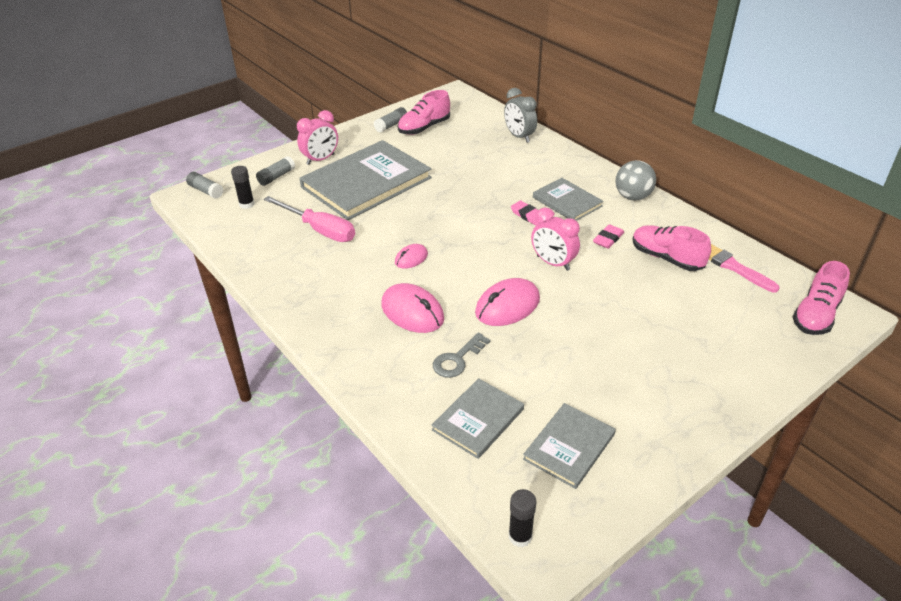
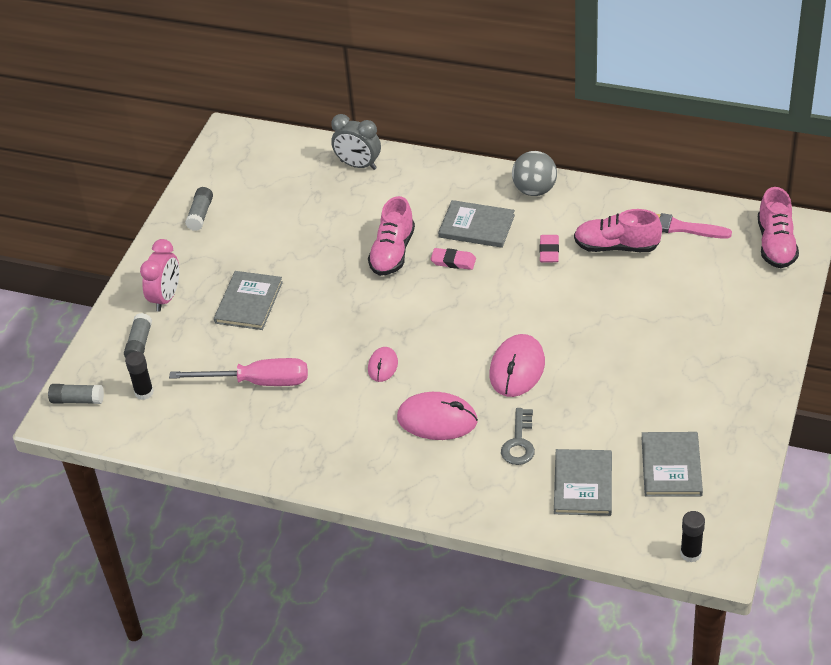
camera: 30 degrees left, 5 degrees up
(366, 182) = (248, 302): grey book -> grey book, size x0.52
(424, 128) = (242, 201): pink shoe -> pink shoe (392, 252)
(553, 263) = (520, 303): pink clock -> none

